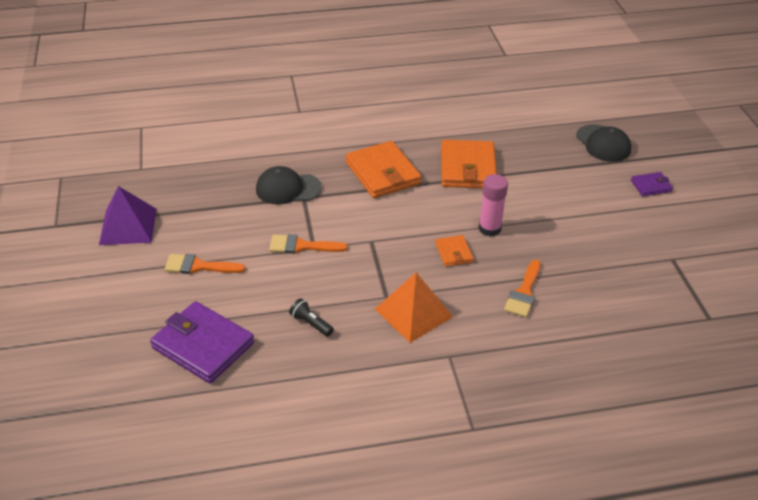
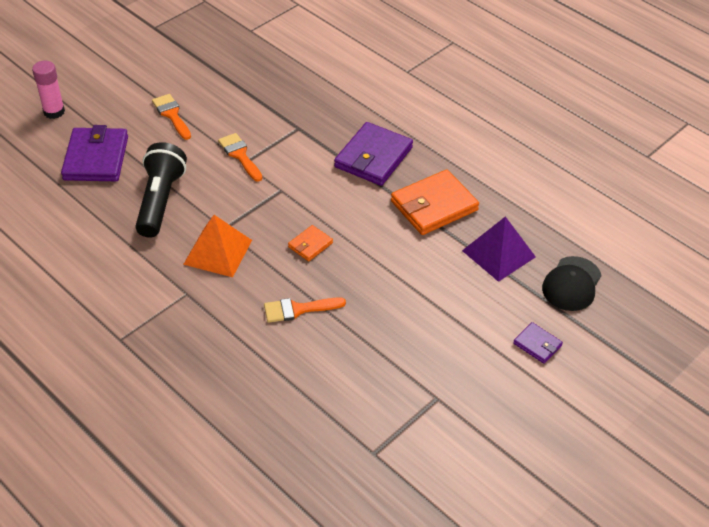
camera: 55 degrees right, 5 degrees up
(128, 226) = (182, 59): purple pyramid -> purple pyramid (498, 253)
(288, 189) = (300, 114): black cap -> none
(311, 323) = (160, 201): black flashlight -> black flashlight, size x2.33
(382, 173) = (373, 157): orange wallet -> purple wallet
(489, 228) = (362, 254): pink glue stick -> pink glue stick (54, 112)

